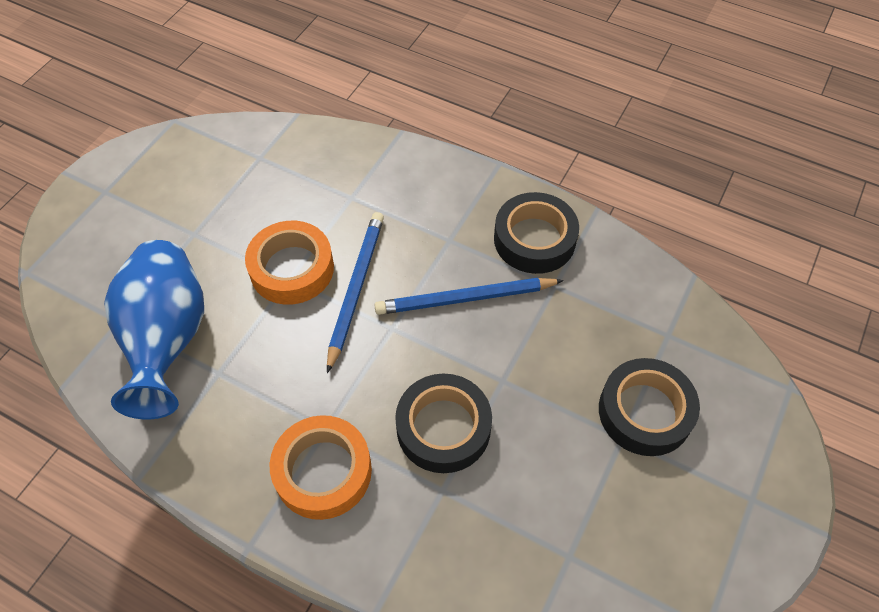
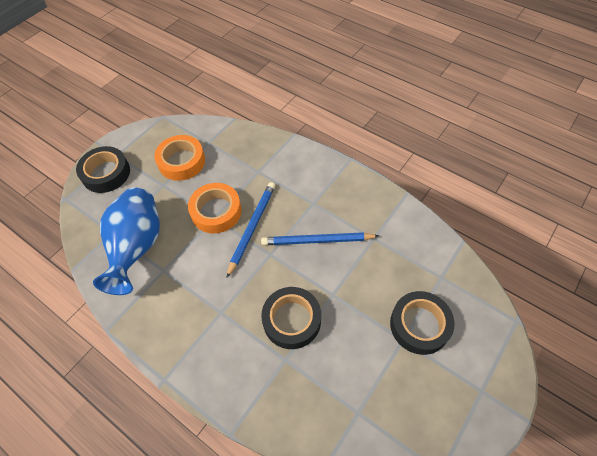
camera: 10 degrees right, 0 degrees up
(323, 471) = (215, 338): orange tape -> orange tape (181, 161)
(534, 239) = (365, 208): black tape -> black tape (106, 173)

